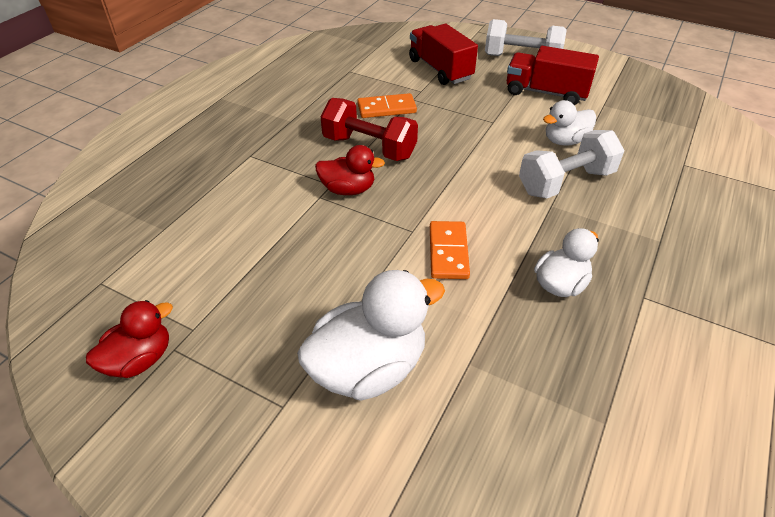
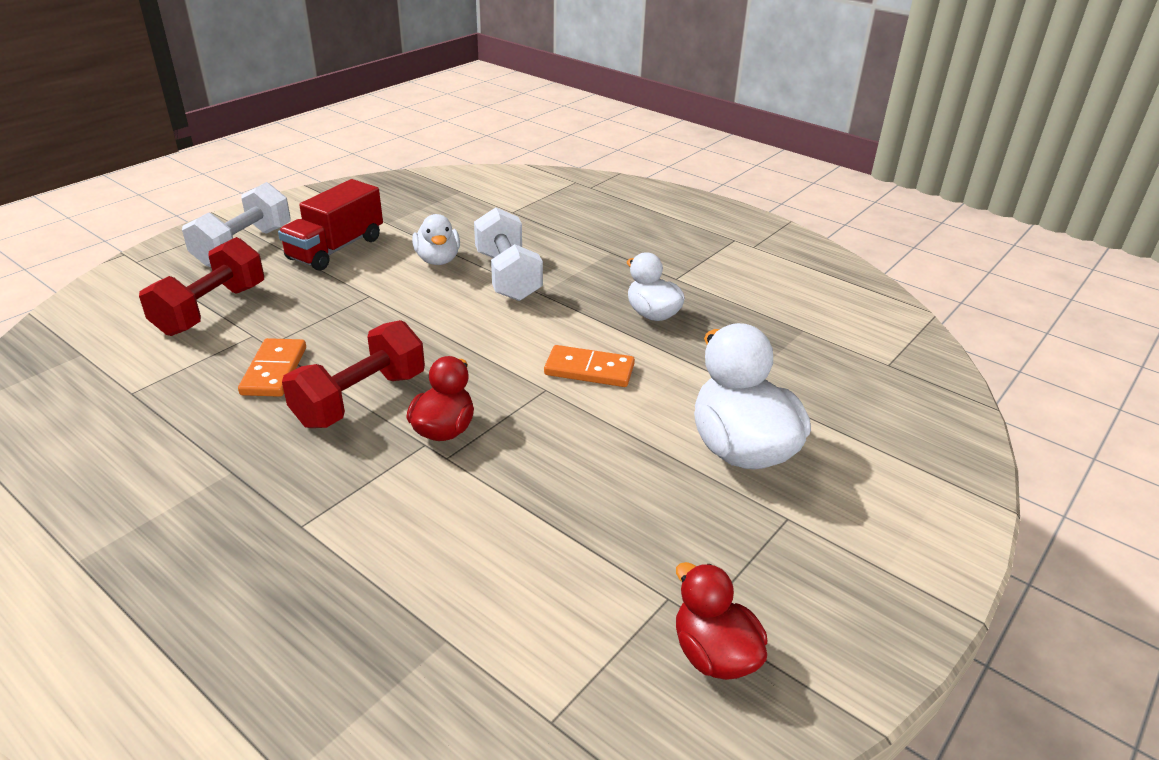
camera: 80 degrees left, 10 degrees down
(440, 69) = (211, 310): red truck -> red dumbbell

